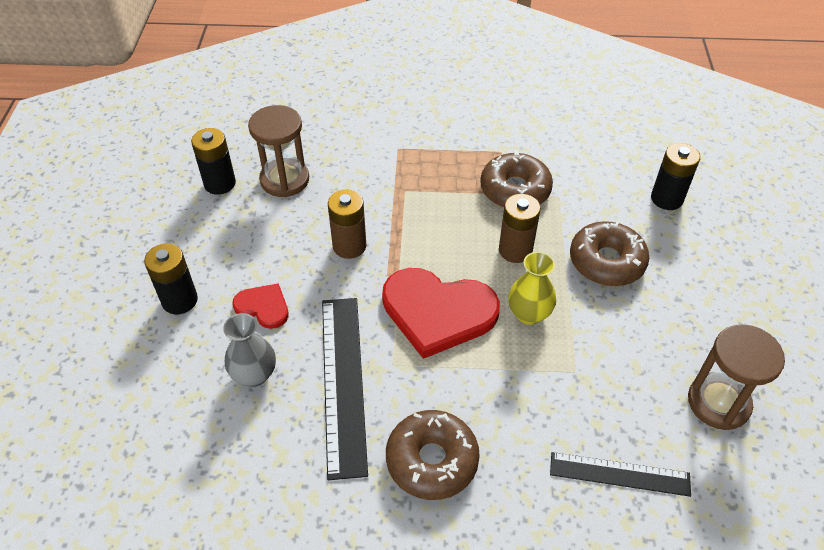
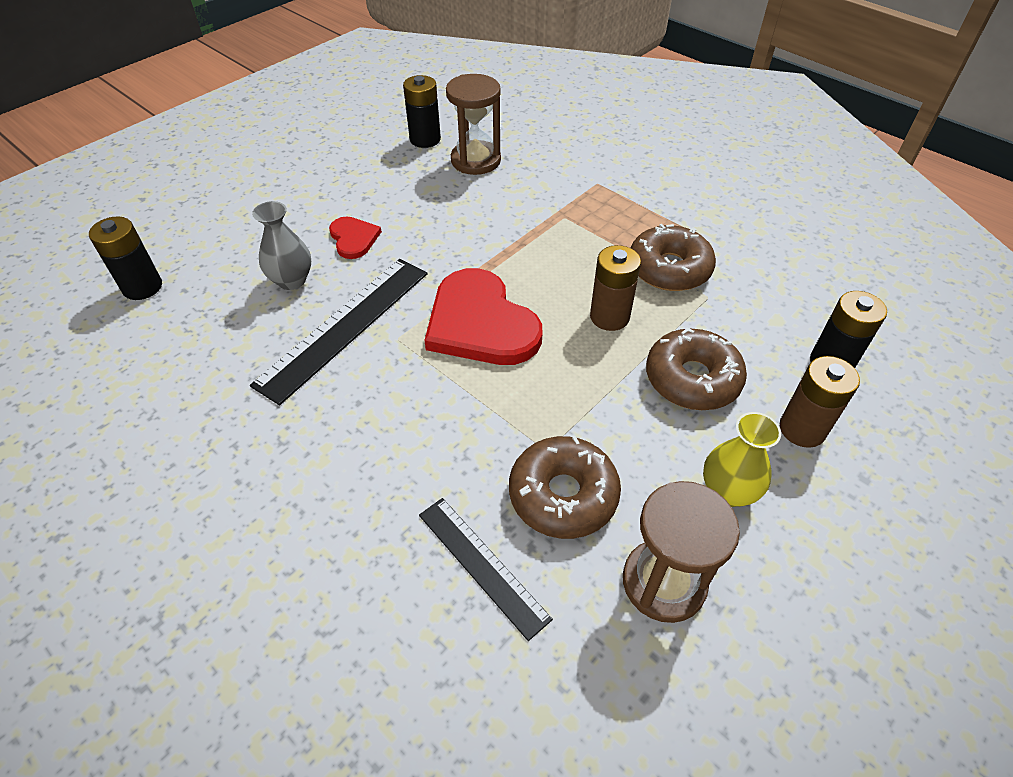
camera: 40 degrees right, 0 degrees up
(179, 300) = (305, 201): black battery -> black battery (142, 287)
(349, 246) = (468, 233): brown battery -> brown battery (802, 429)
(432, 460) = (339, 430): brown donut -> brown donut (563, 495)
(529, 314) = (559, 375): yellow vase -> yellow vase (727, 491)

